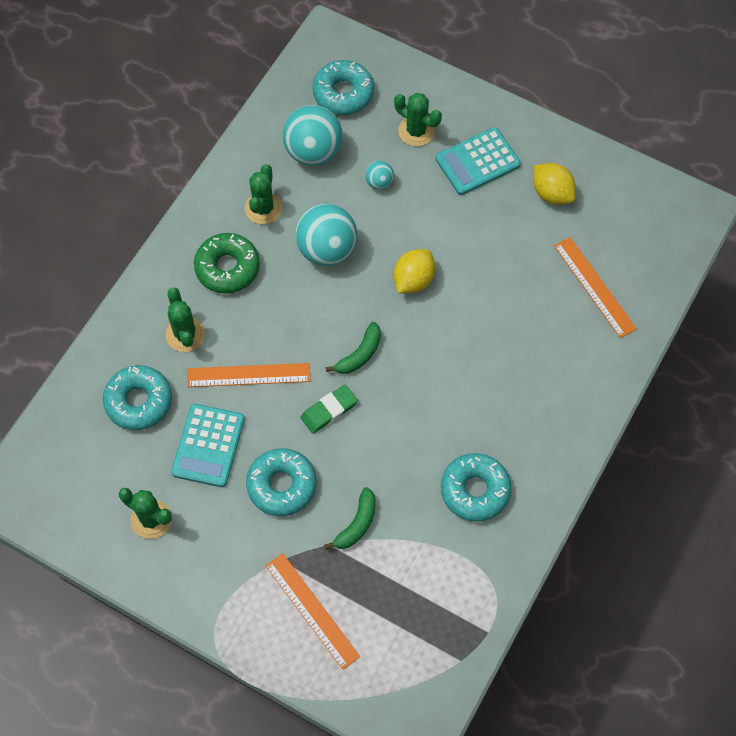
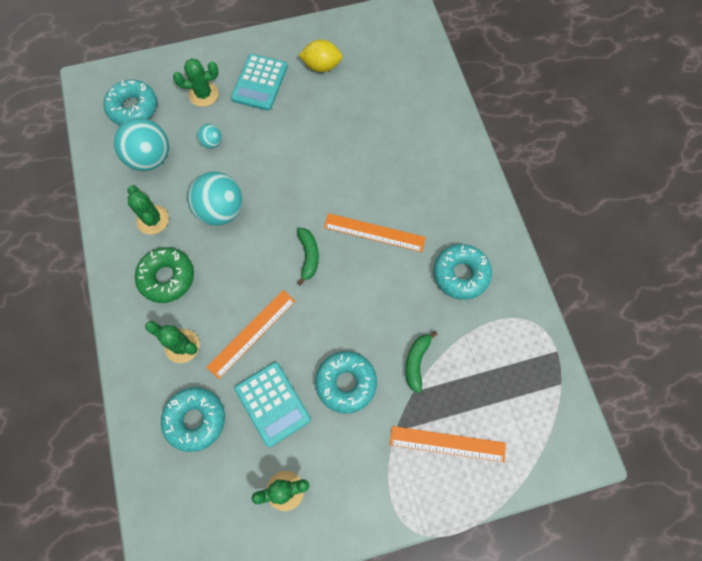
camera: 45 degrees left, 5 degrees up
(329, 410) = (326, 308): green eraser -> none
(357, 524) = (416, 362): green banana -> green banana turned 150 degrees counterclockwise
(413, 280) = (294, 183): yellow lemon -> none
(594, 287) = (400, 98): orange ruler -> orange ruler (374, 232)

